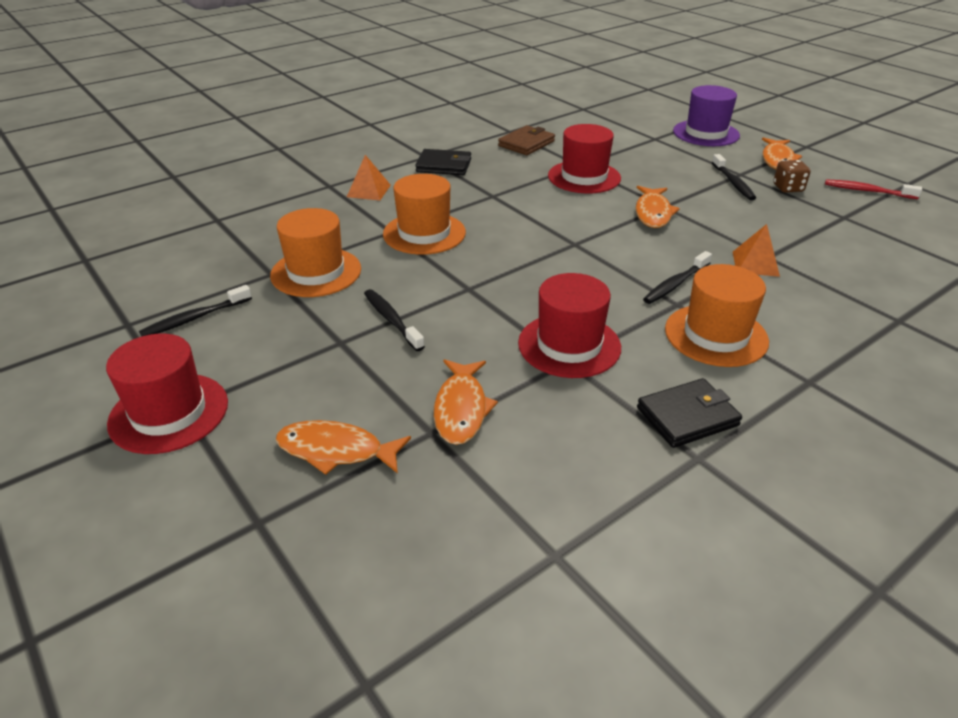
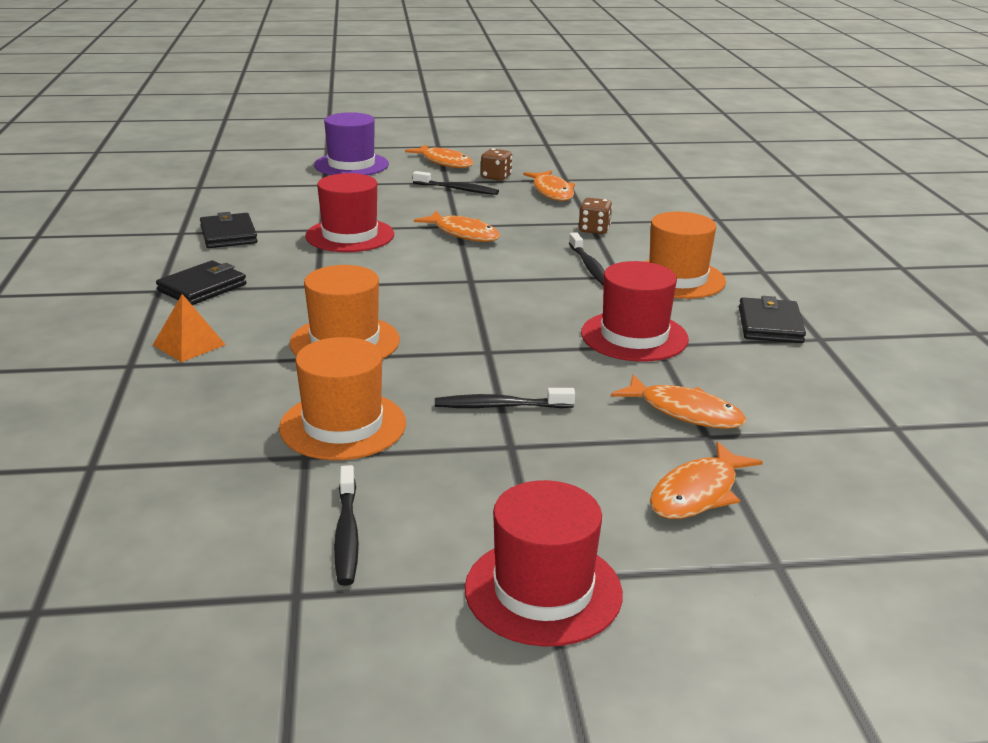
camera: 60 degrees left, 10 degrees down
(526, 143) = (228, 235): brown wallet -> black wallet
(755, 263) = (594, 230): orange pyramid -> brown dice
(803, 220) = (552, 192): none -> orange fish
(867, 191) = (539, 158): red toothbrush -> none

